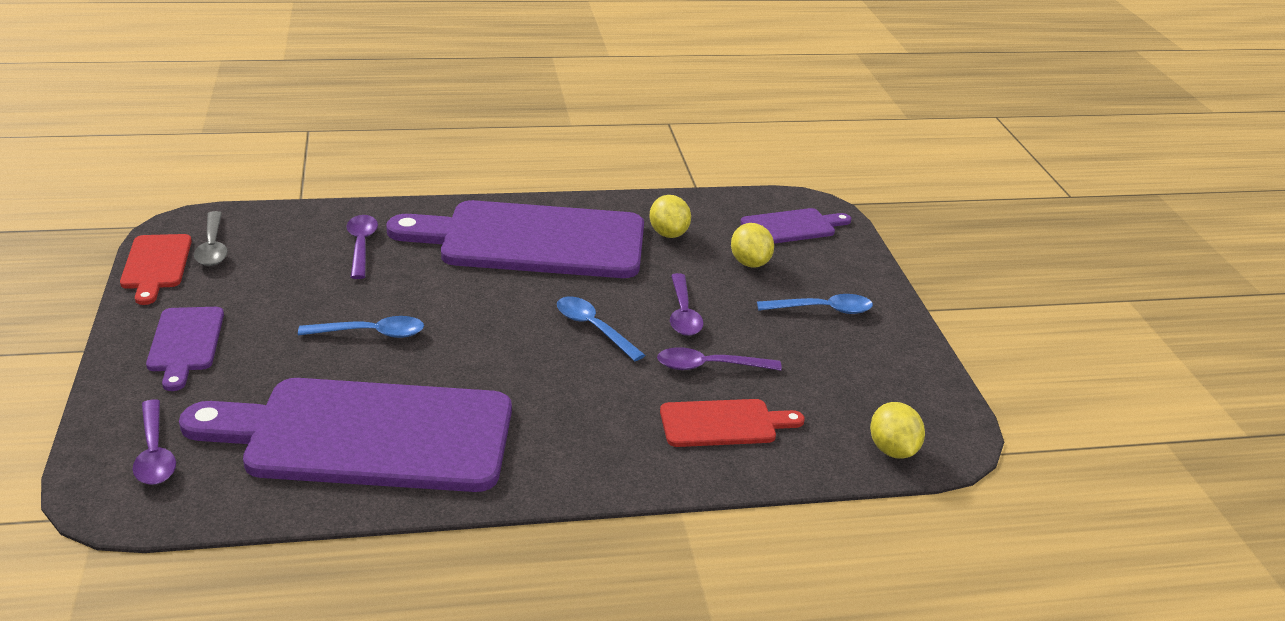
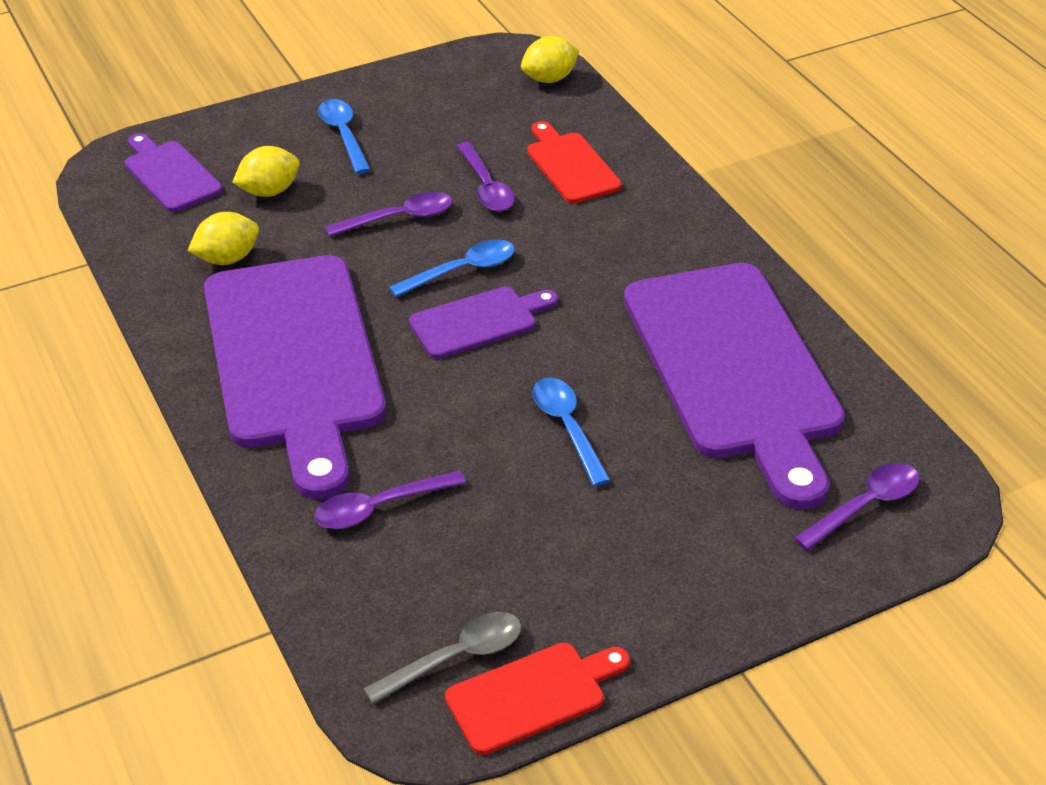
camera: 105 degrees left, 10 degrees up
(185, 343) = (679, 575): purple cutting board -> purple cutting board (478, 322)
(593, 328) = (462, 270): blue spoon -> blue spoon turned 150 degrees counterclockwise

